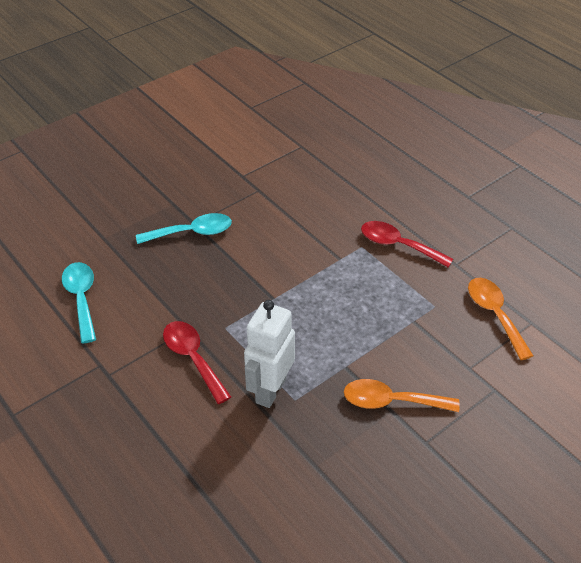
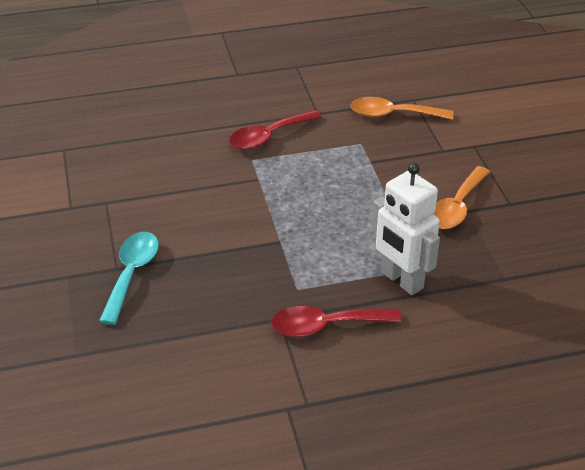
camera: 65 degrees left, 5 degrees down
(81, 298) = (168, 400): turquoise spoon -> none

